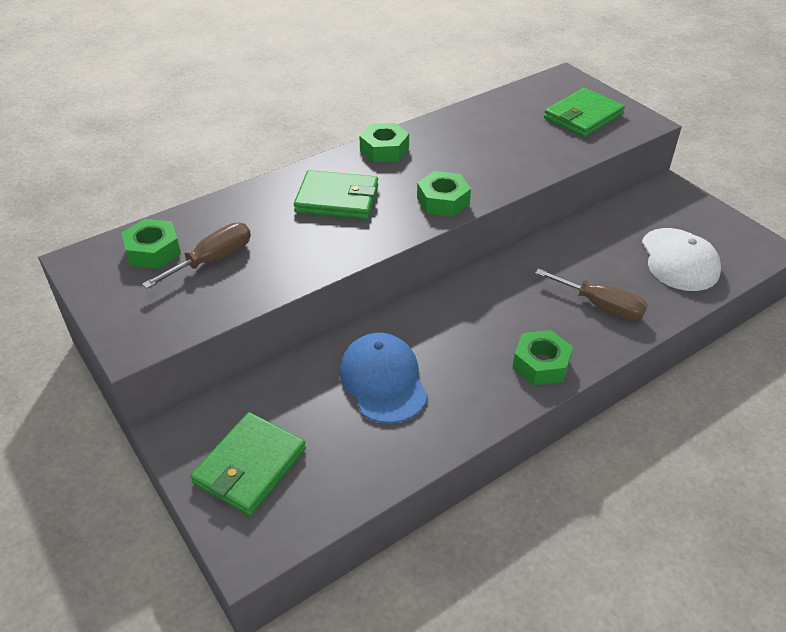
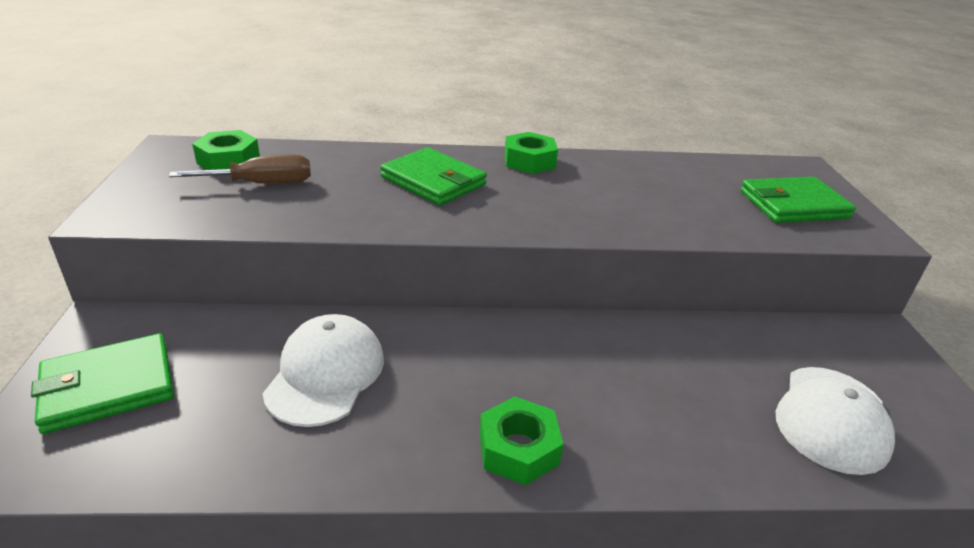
camera: 30 degrees right, 10 degrees down
(383, 380) = (325, 374): blue cap -> white cap
(443, 201) = (538, 219): green nut -> none
(601, 306) = (665, 421): brown screwdriver -> none

